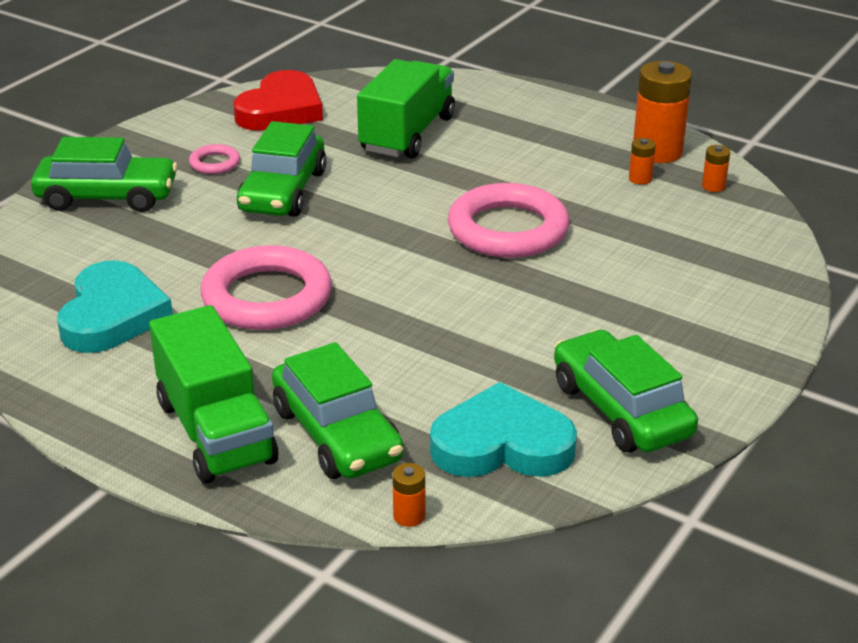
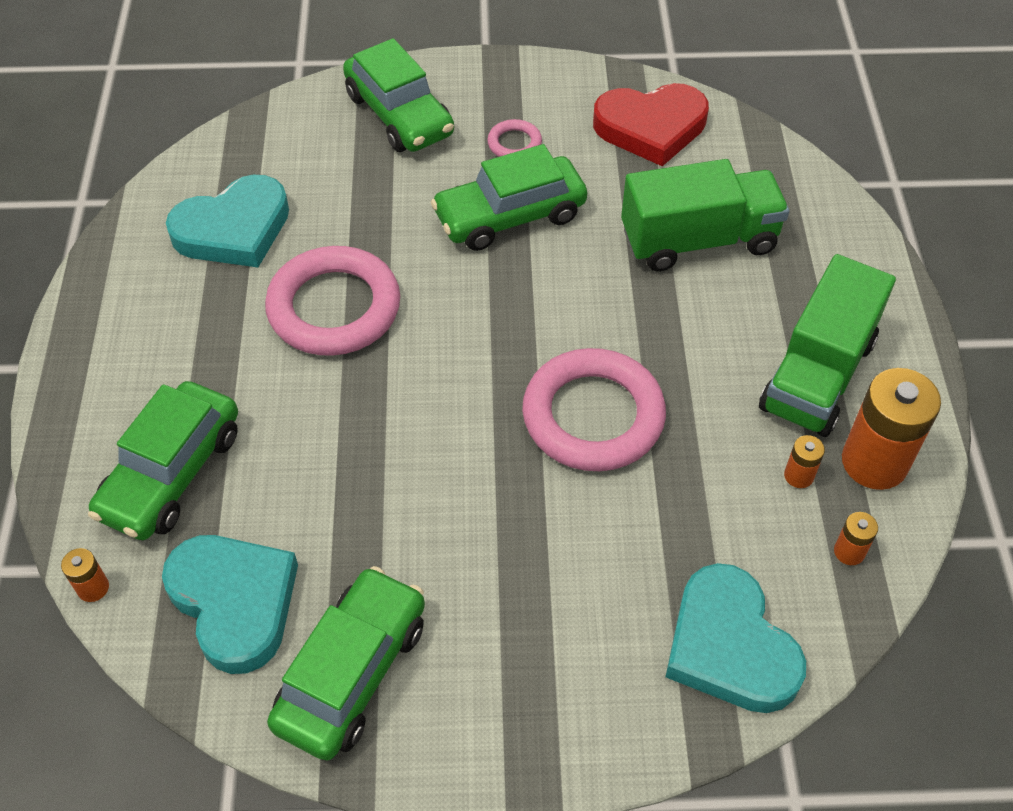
camera: 55 degrees right, 20 degrees up
(216, 432) = (123, 391): green truck -> green truck (817, 375)
(742, 253) = (729, 646): none -> turquoise heart

